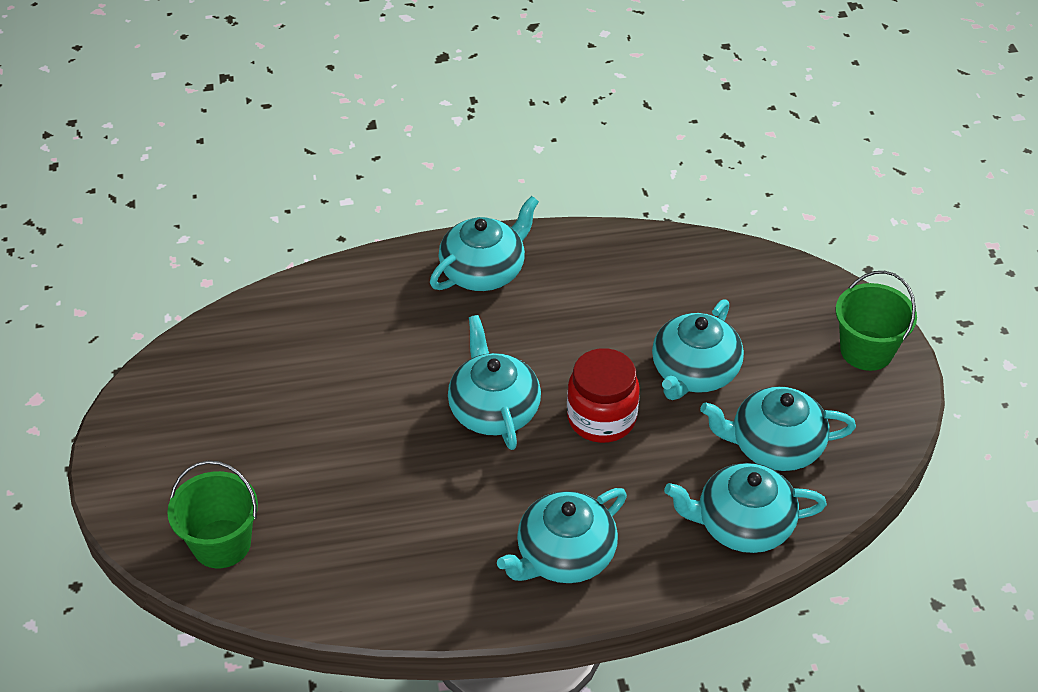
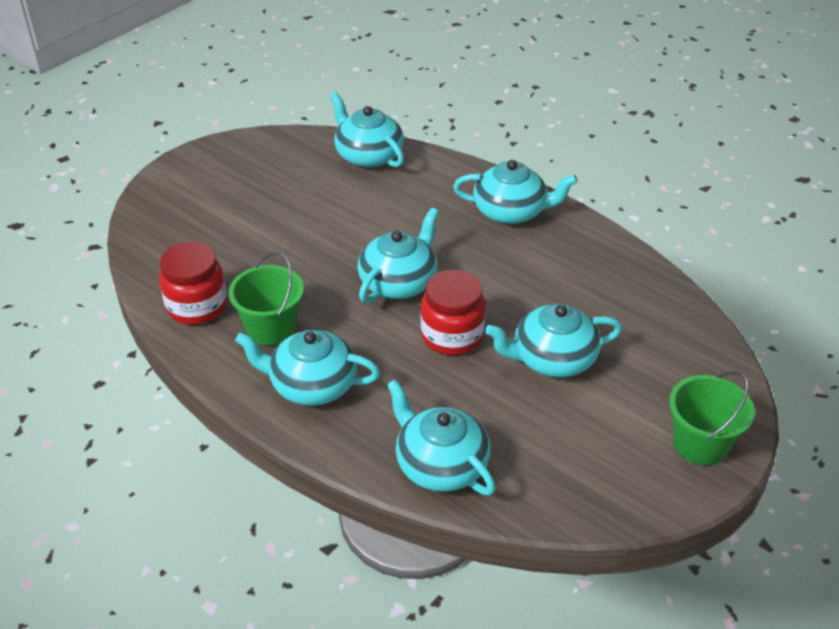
camera: 50 degrees right, 5 degrees down
(221, 544) = (168, 233): green bucket -> green bucket (271, 328)
(364, 582) = (197, 307): none -> red jar
(774, 446) = (536, 441): turquoise teapot -> turquoise teapot (368, 155)

